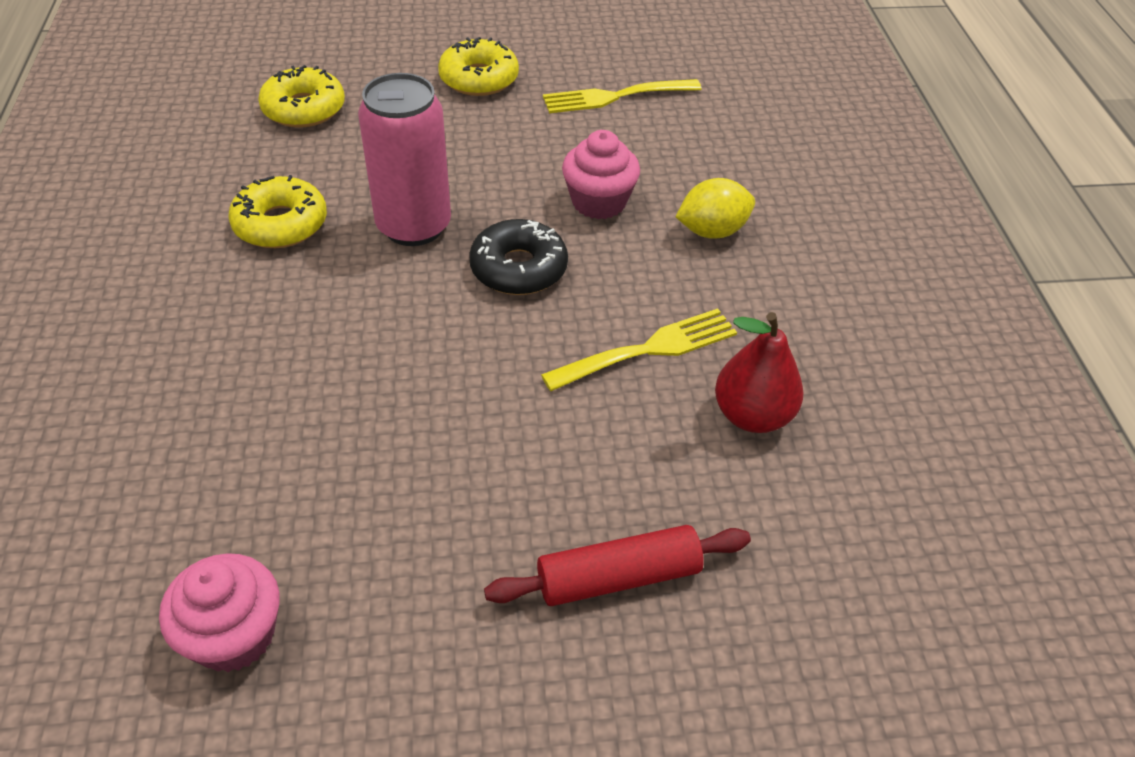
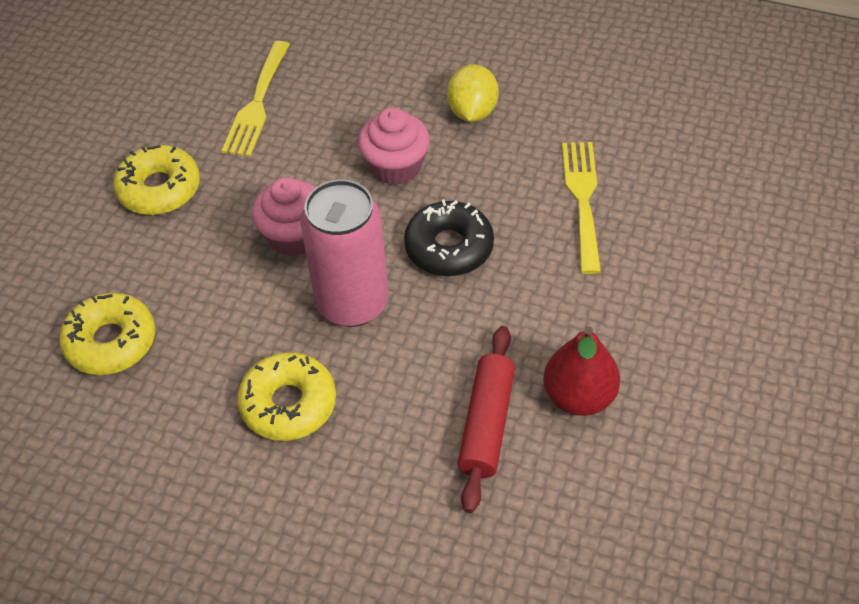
camera: 60 degrees left, 5 degrees up
(234, 635) = (753, 539): pink cupcake -> pink cupcake (294, 236)
(618, 577) = (783, 294): red rolling pin -> red rolling pin (486, 424)
(752, 415) = (673, 168): red pear -> red pear (579, 396)

